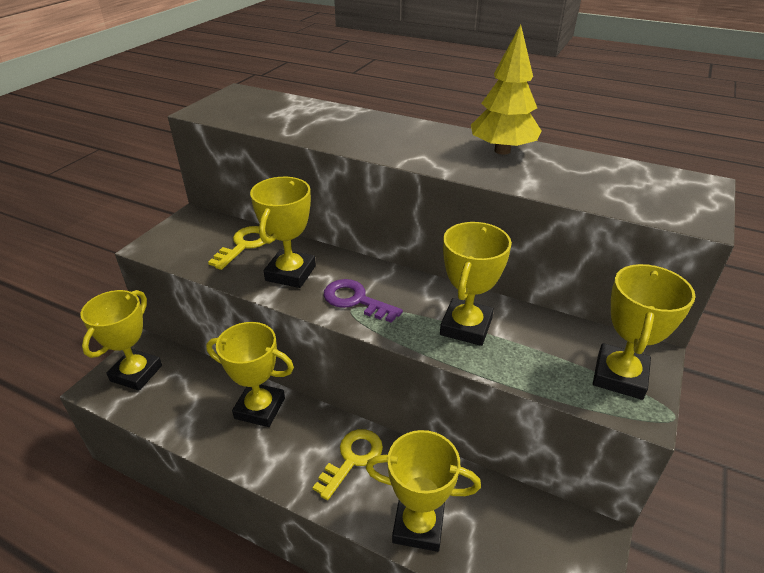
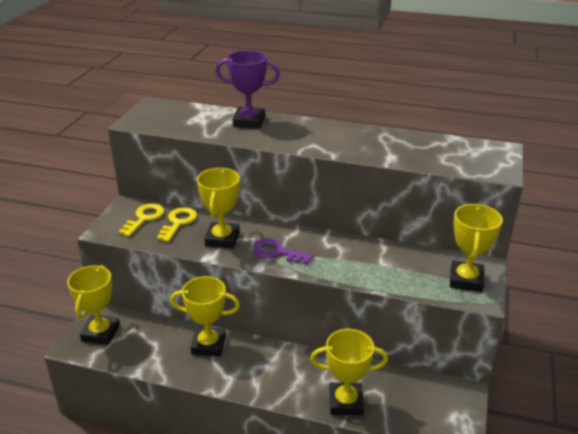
camera: 10 degrees left, 5 degrees down
(347, 120) = (249, 122): none -> purple trophy
(352, 458) = (288, 368): yellow key -> yellow key (144, 218)
(466, 326) = (359, 261): yellow trophy -> none
(502, 151) = (367, 136): yellow tree -> none

